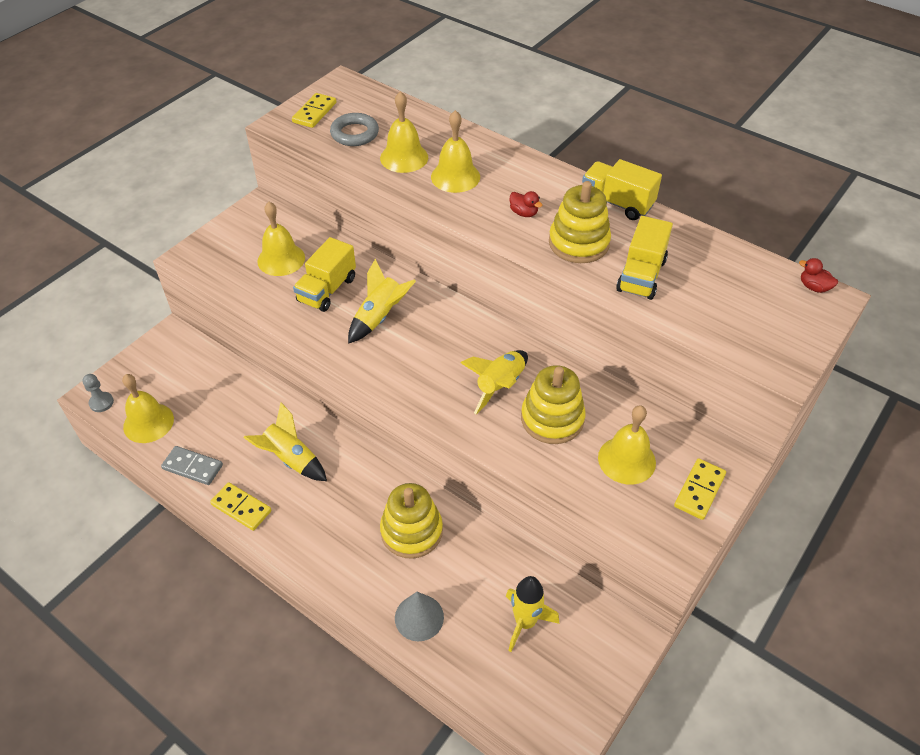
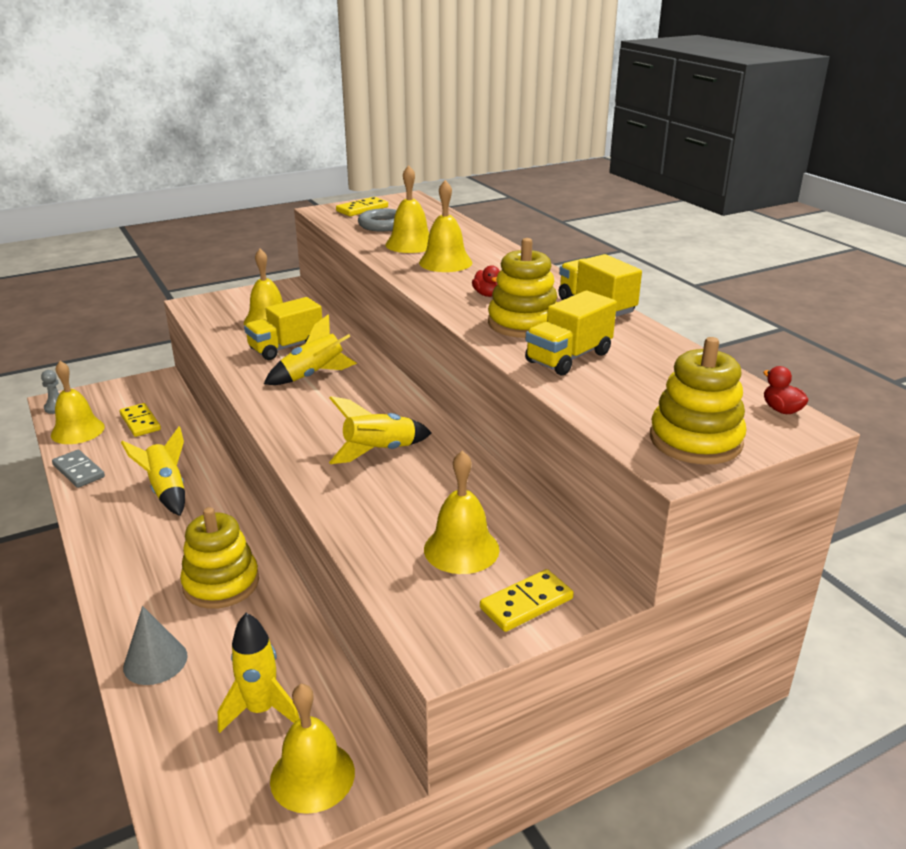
camera: 25 degrees right, 20 degrees down
(241, 508) = (86, 513): yellow domino -> yellow domino (140, 422)
(552, 419) = (409, 491): yellow stacking toy -> yellow stacking toy (695, 440)
(595, 654) = (312, 776): none -> yellow bell

